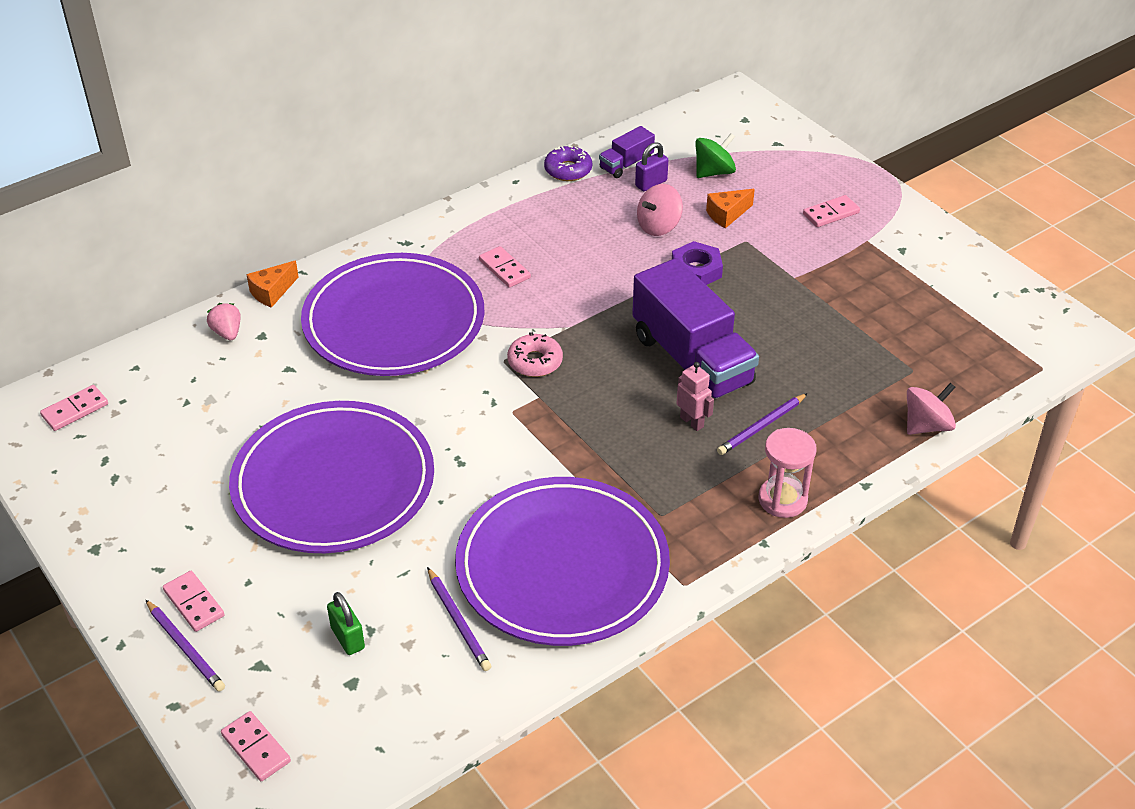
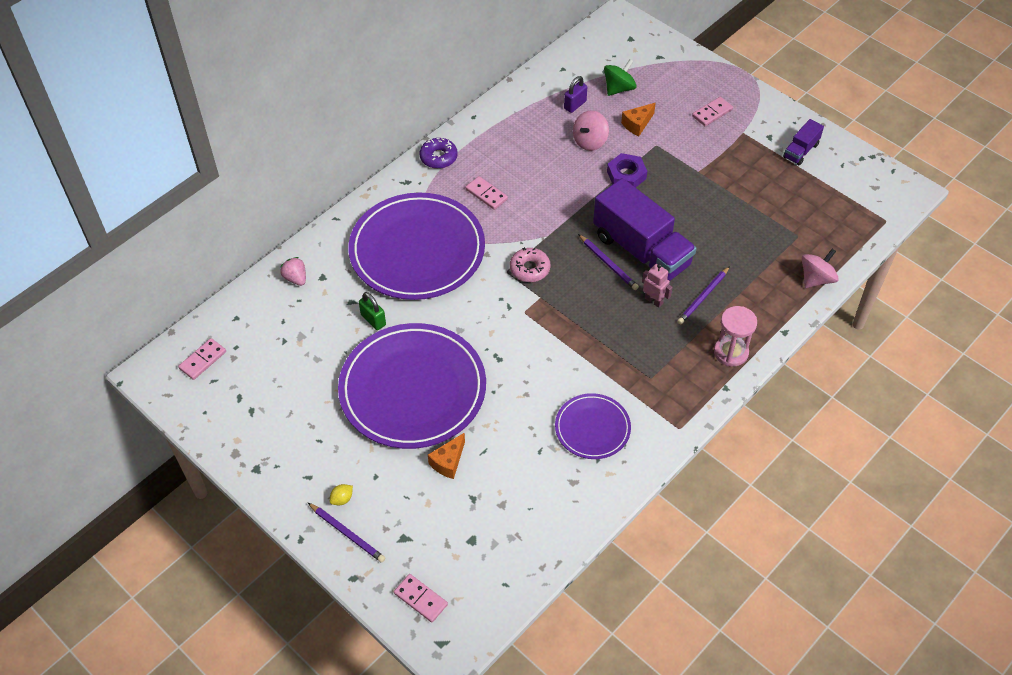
camera: 10 degrees left, 10 degrees up
(193, 603) = (342, 499): pink domino -> yellow lemon
(272, 292) = (318, 239): orange cheese -> orange cheese (448, 462)
(348, 638) = (459, 507): green padlock -> green padlock (373, 320)
(458, 621) = (532, 482): purple pencil -> purple pencil (608, 264)
(562, 566) = (592, 428): purple plate -> purple plate, size x0.50
(568, 170) = (510, 101): purple donut -> purple donut (438, 157)
(626, 164) = (552, 90): purple truck -> purple truck (801, 151)

